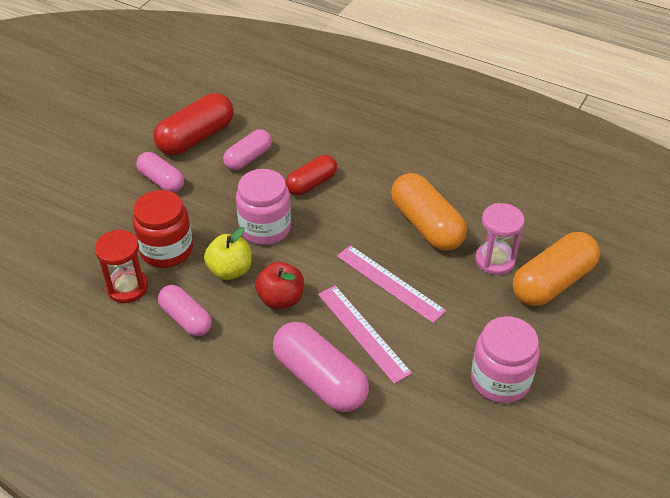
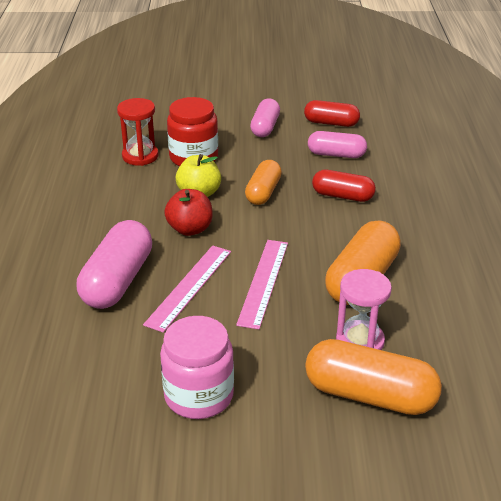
camera: 60 degrees right, 10 degrees down
(186, 319) = (130, 192): pink capsule -> none
(196, 138) = (331, 123): red capsule -> red capsule, size x0.63
(265, 228) = (263, 192): pink jar -> orange capsule

